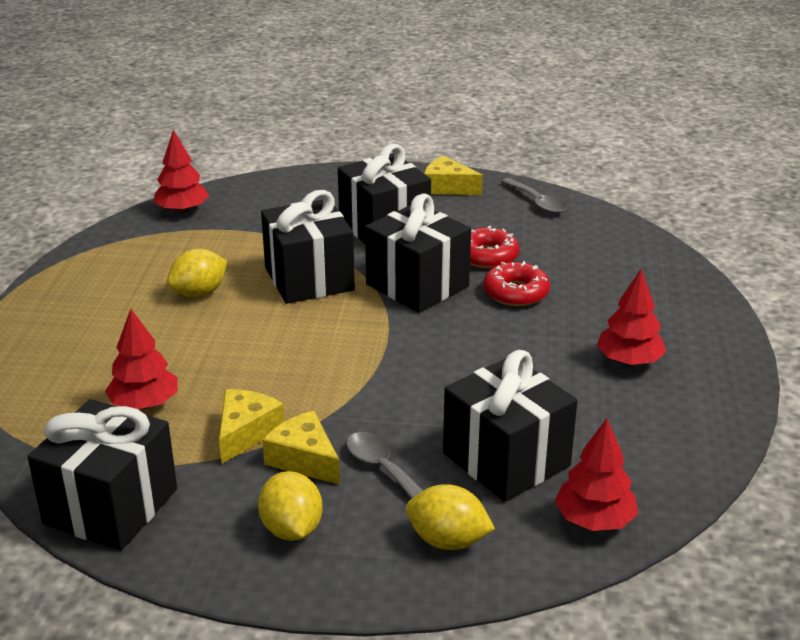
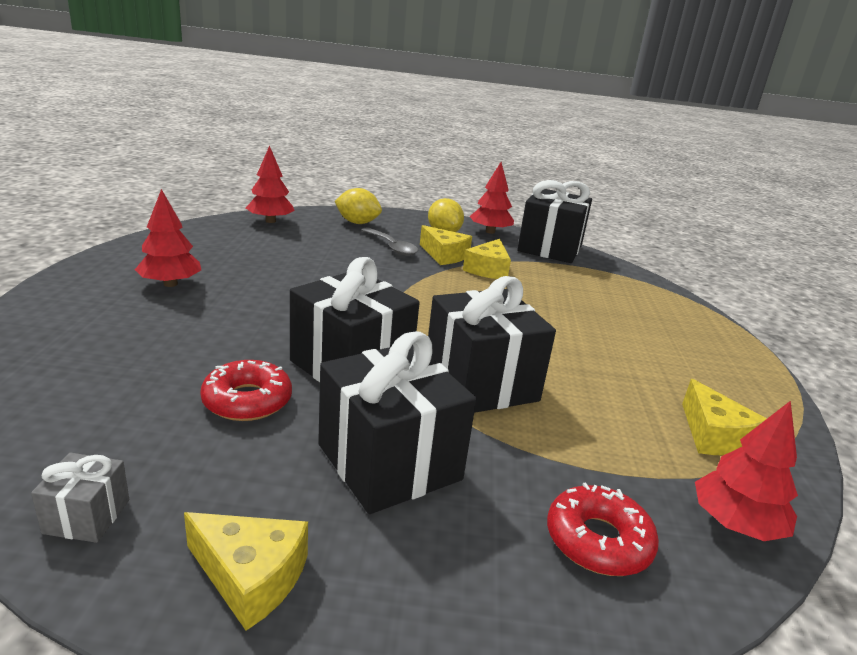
camera: 175 degrees right, 5 degrees down
(141, 252) = (714, 435): none -> yellow cheese
(144, 404) = (571, 289): red tree -> red tree (490, 231)
(199, 293) = (596, 373): yellow lemon -> none
(506, 459) = (311, 244): black gift -> none
(516, 293) = (237, 349): red donut -> red donut (598, 541)
(537, 202) = (87, 516): grey spoon -> grey gift

